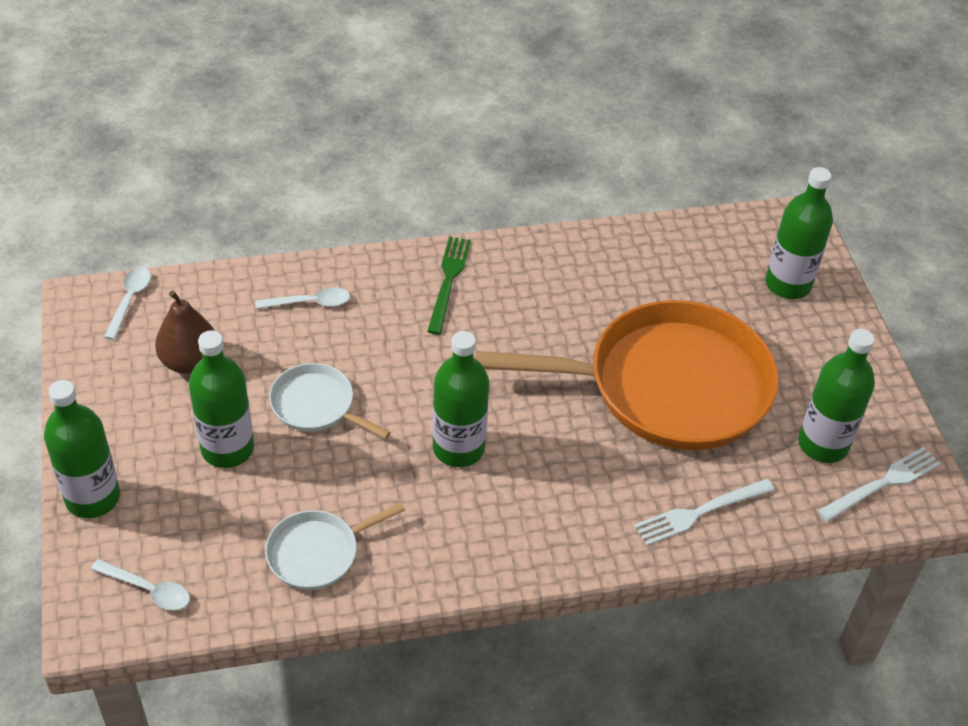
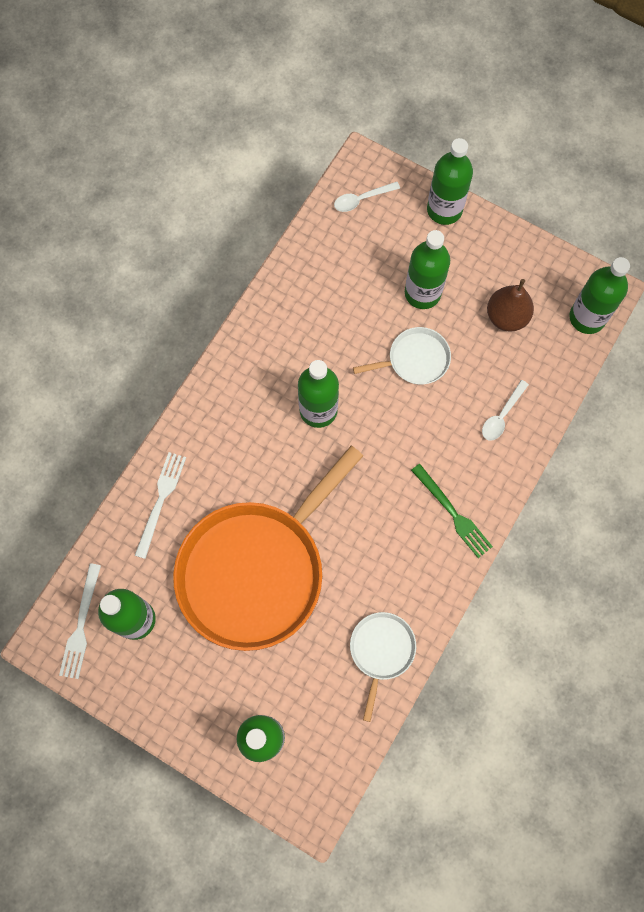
camera: 135 degrees right, 25 degrees up
(130, 300) = (587, 318): white spoon -> green bottle
(317, 553) = (314, 288): white pan -> white pan (381, 650)

